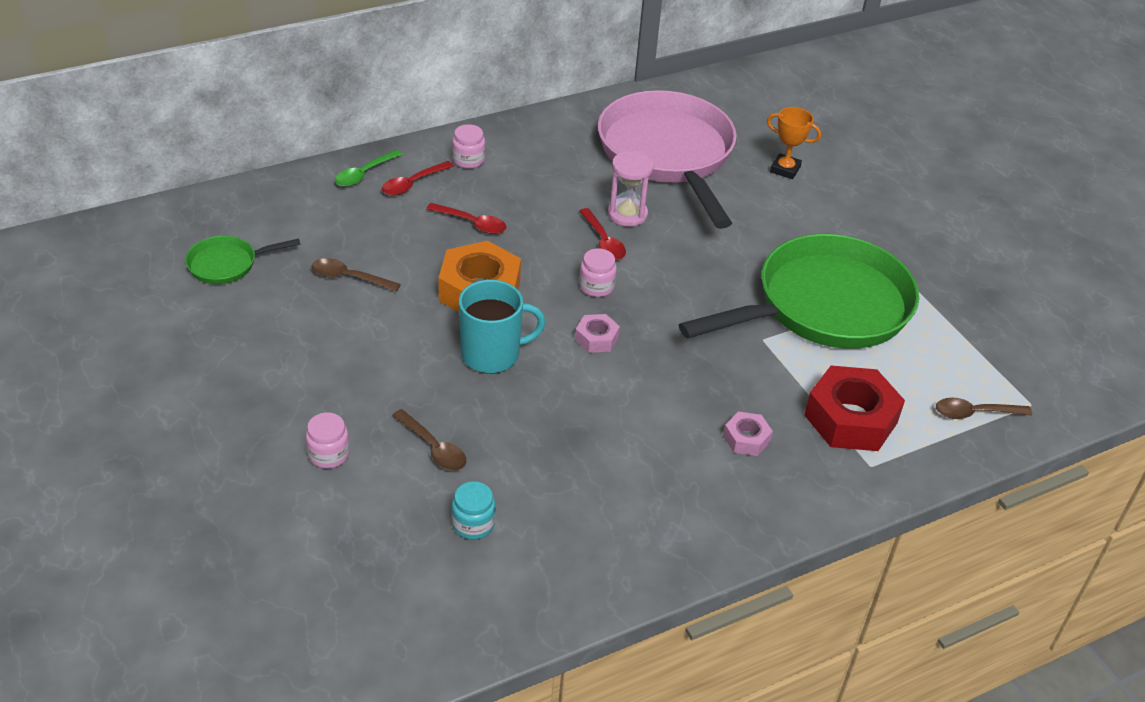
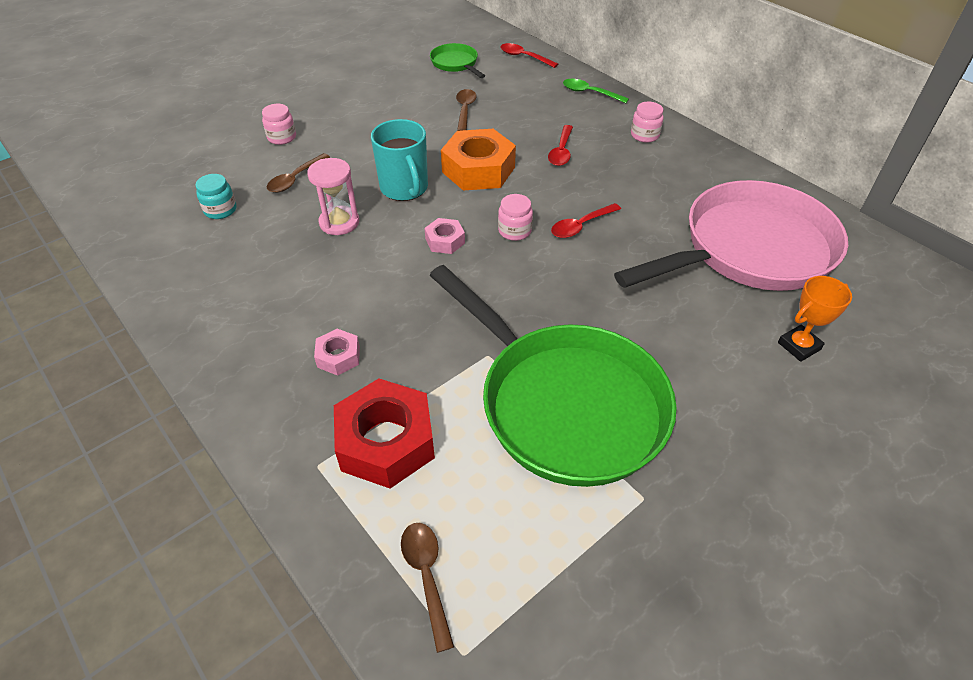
camera: 80 degrees right, 5 degrees up
(413, 184) = (593, 115): red spoon -> red spoon (524, 57)
(627, 214) = (631, 235): pink hourglass -> pink hourglass (339, 222)
(785, 169) = (799, 346): orange trophy -> orange trophy turned 45 degrees clockwise

